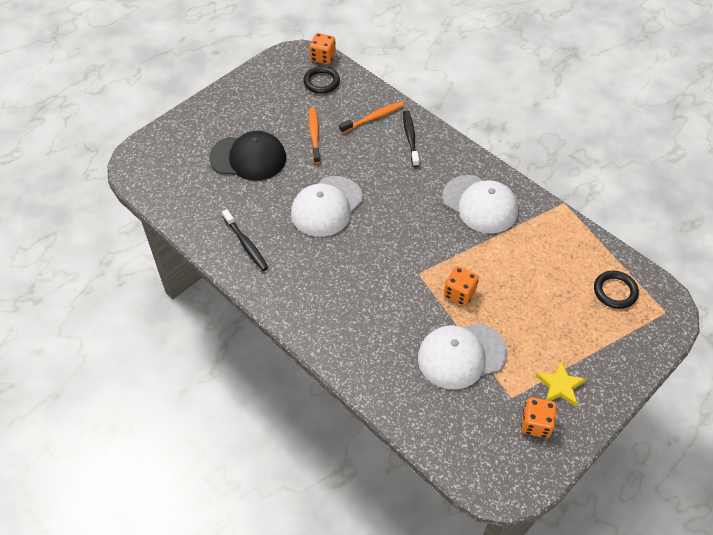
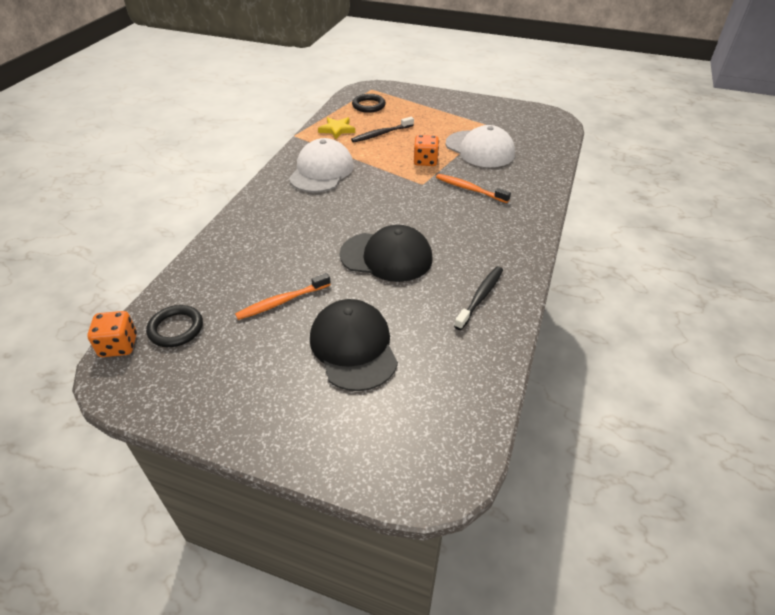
camera: 115 degrees left, 10 degrees down
(327, 206) = (386, 256): white cap -> black cap
(373, 118) = (231, 263): orange toothbrush -> orange toothbrush (469, 189)
(410, 138) = (253, 229): black toothbrush -> black toothbrush (381, 134)
(536, 424) = (501, 115): orange dice -> none
(560, 386) = (464, 112): yellow star -> yellow star (337, 130)

